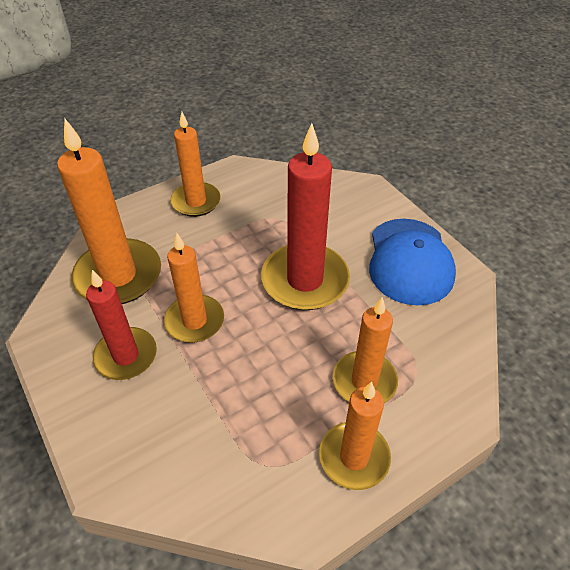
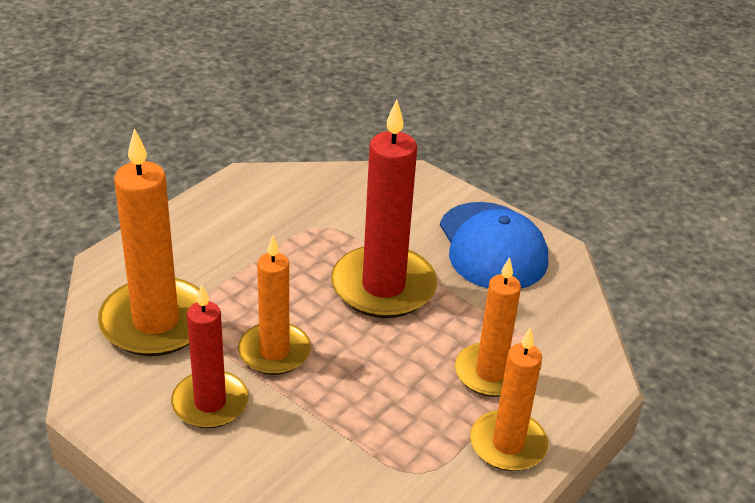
camera: 20 degrees left, 10 degrees down
(196, 202) = (212, 224): orange candle -> none

